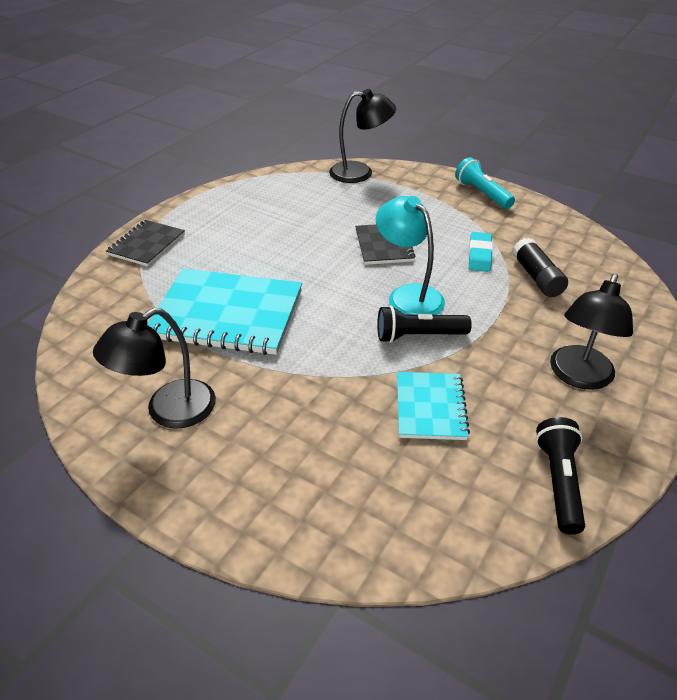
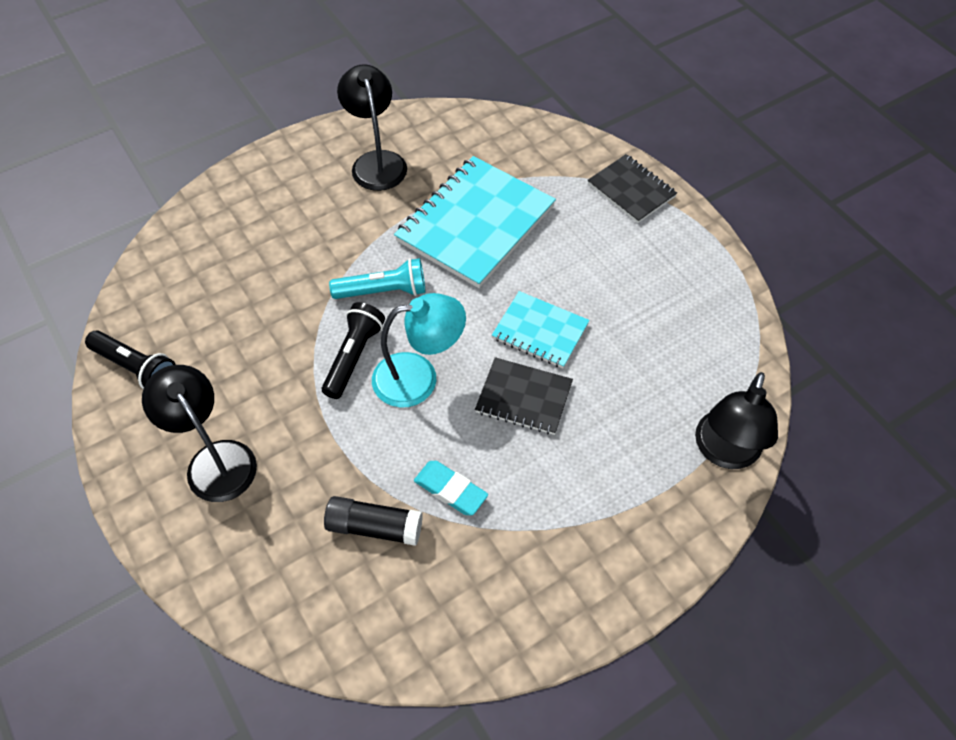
camera: 115 degrees right, 15 degrees up
(430, 407) = (265, 322): turquoise notebook -> turquoise notebook (540, 331)
(482, 194) = (596, 586): turquoise flashlight -> turquoise flashlight (383, 291)

